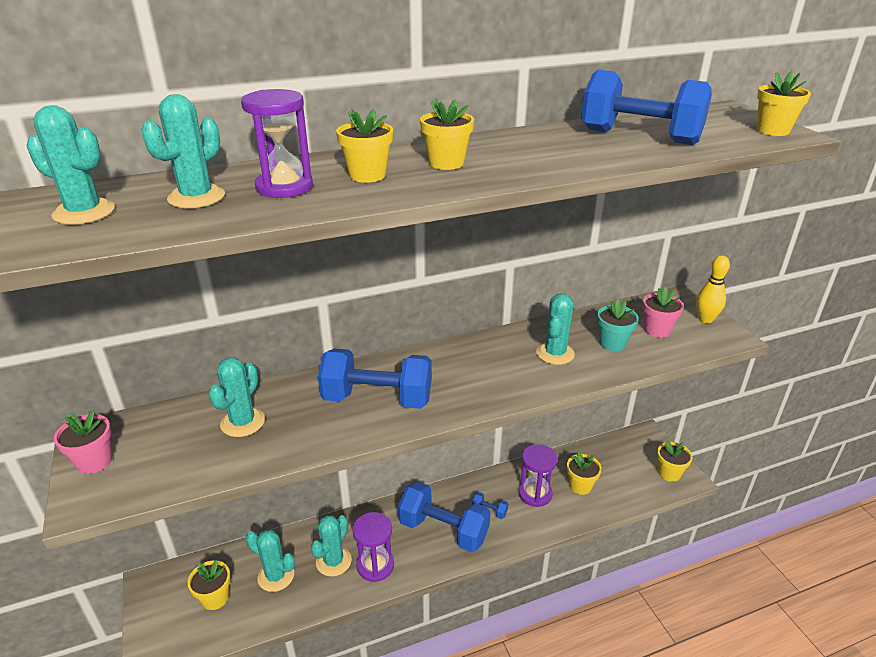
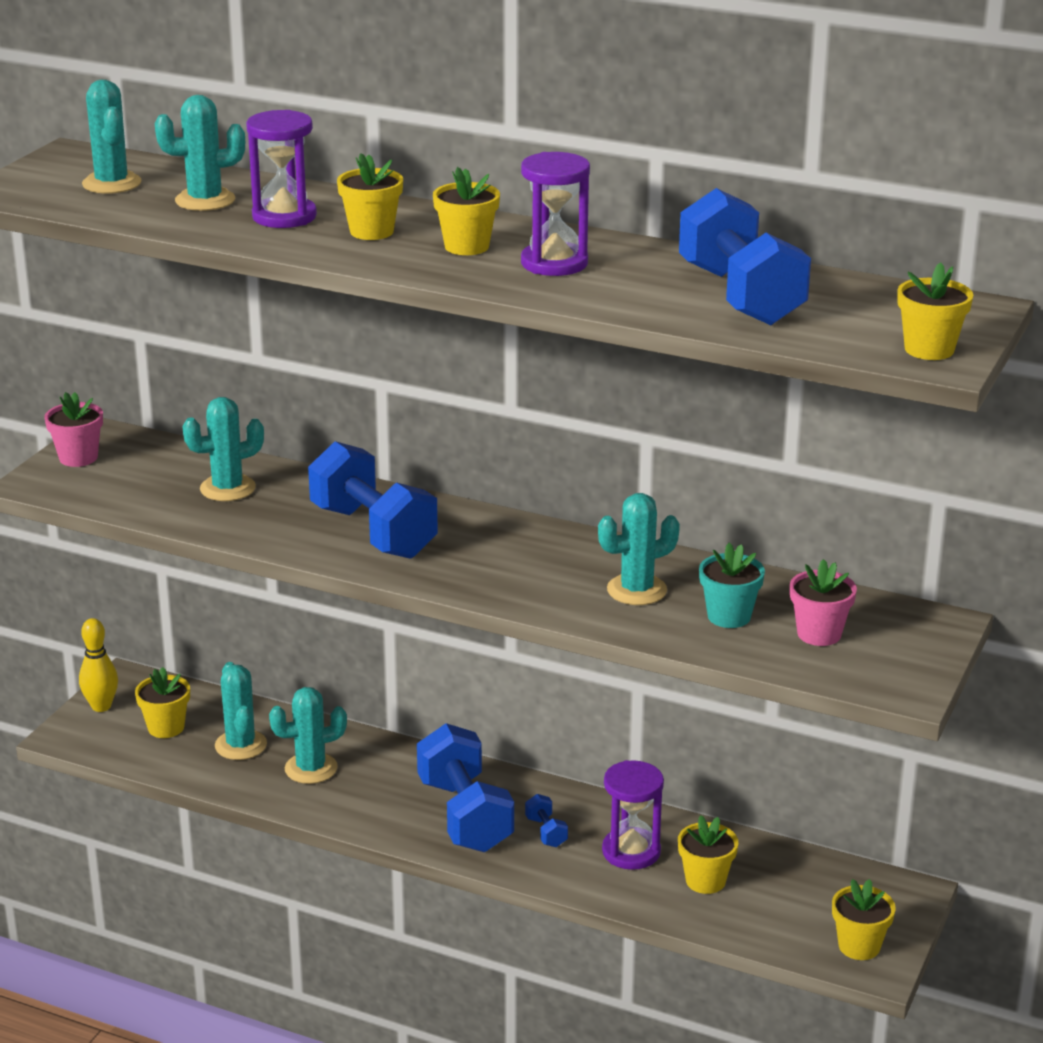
camera: 45 degrees right, 5 degrees down
(375, 565) = (346, 798): purple hourglass -> purple hourglass (554, 263)
(705, 319) = (916, 658): yellow bowling pin -> yellow bowling pin (101, 706)

